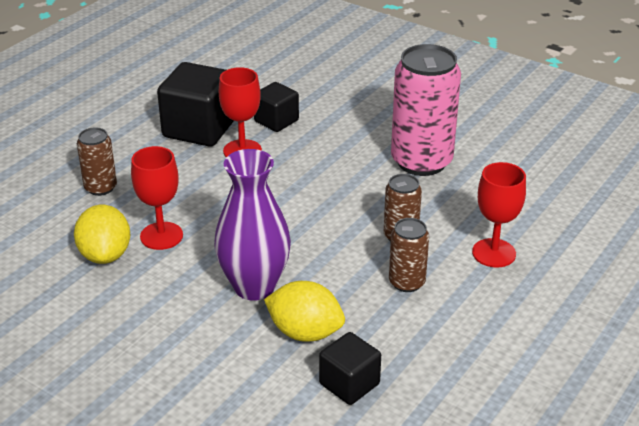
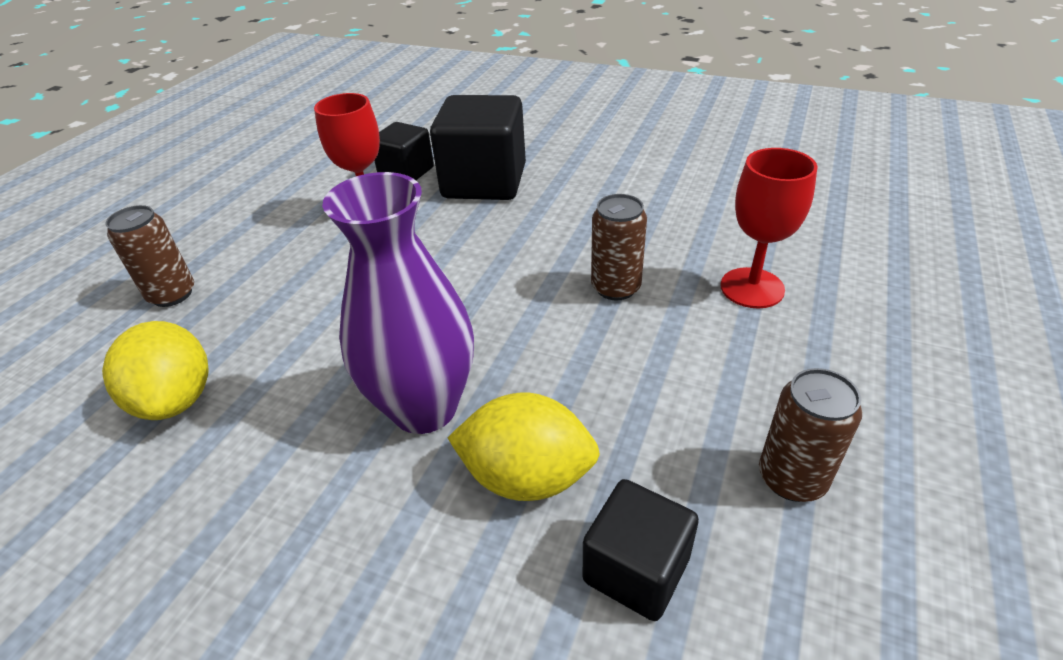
camera: 10 degrees left, 5 degrees up
(161, 236) = (266, 351): red goblet -> none
(199, 129) = (308, 196): black cube -> black cube (484, 182)
(407, 282) = (653, 355): brown can -> brown can (792, 478)
(421, 161) = (602, 189): pink can -> none

